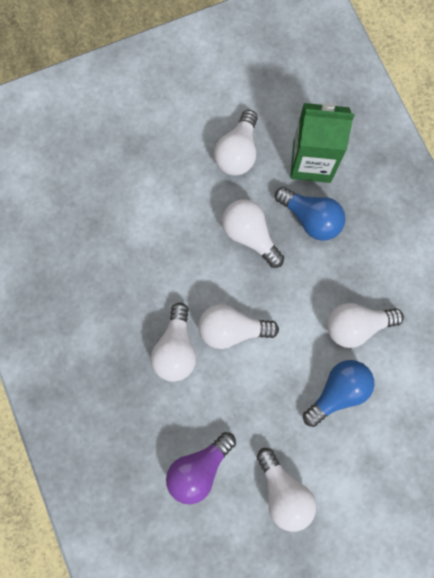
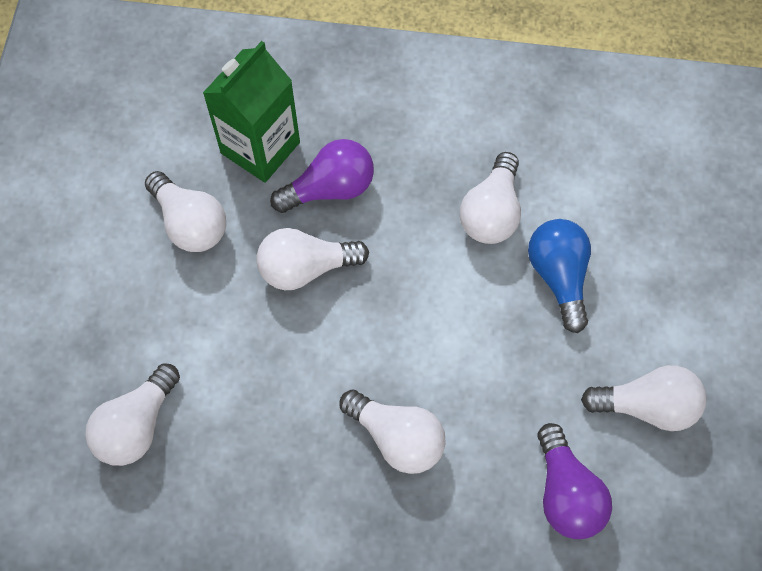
camera: 60 degrees left, 10 degrees down
(232, 329) = (412, 355): white light bulb -> white light bulb (137, 425)
(310, 219) = (330, 188): blue light bulb -> purple light bulb

